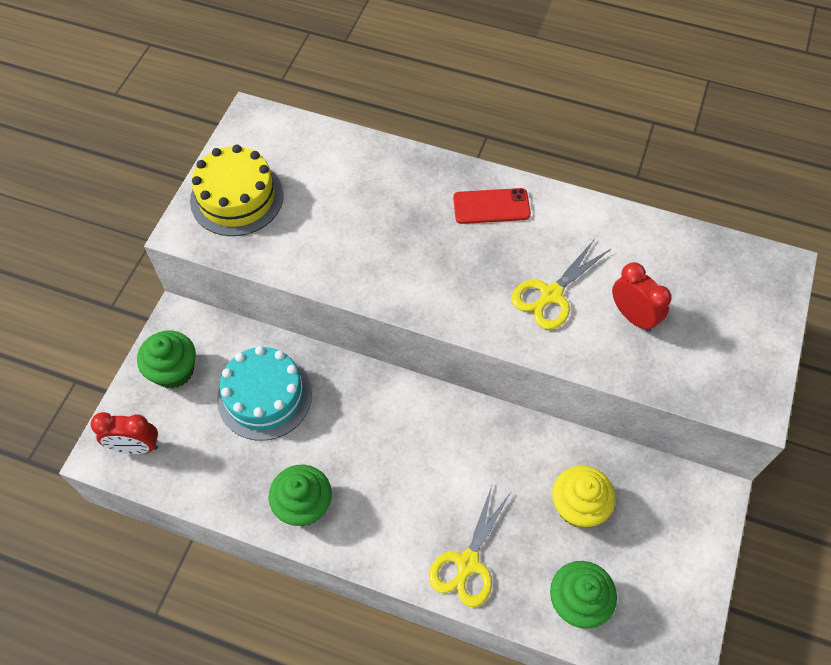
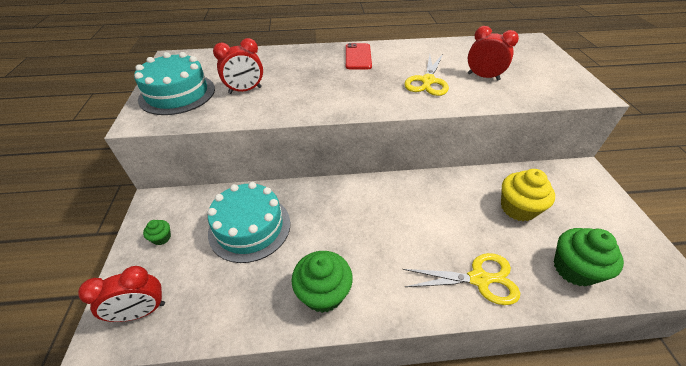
camera: 25 degrees left, 15 degrees down
(174, 370) = (162, 238): green cupcake -> green cupcake, size x0.48
(237, 198) = (177, 94): yellow cake -> turquoise cake
(316, 222) = (245, 90): none -> red clock
(467, 564) = (480, 279): yellow scissors -> yellow scissors turned 90 degrees counterclockwise
(491, 206) = (358, 56): red phone -> red phone turned 60 degrees counterclockwise

